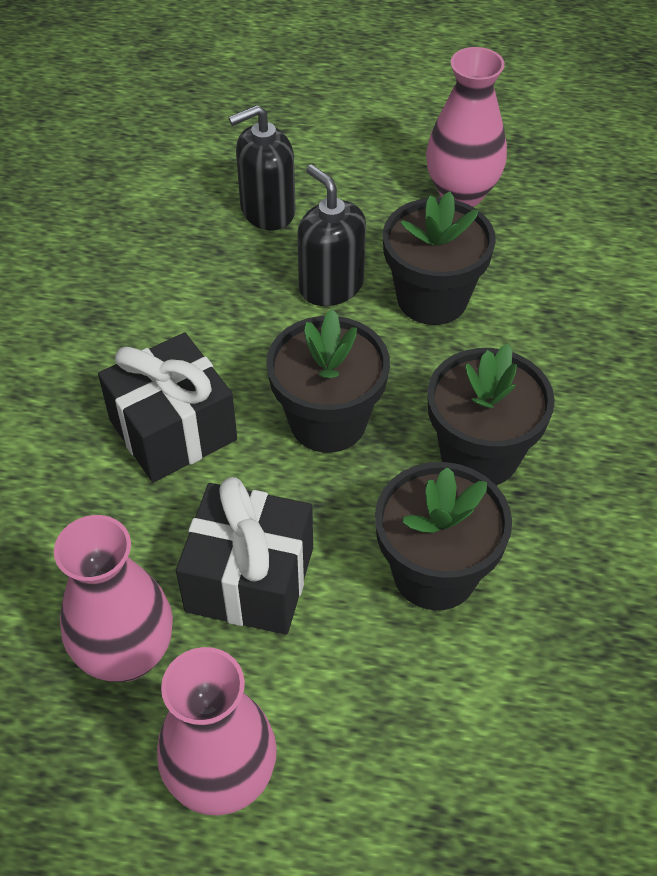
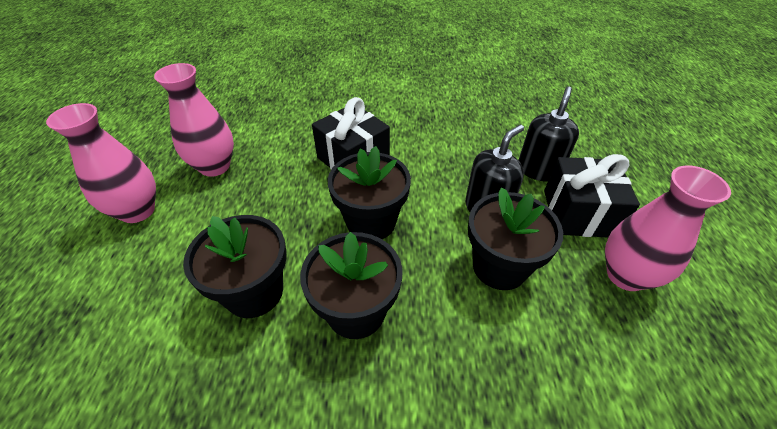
camera: 80 degrees right, 5 degrees down
(250, 579) = (255, 203): black gift -> black gift (578, 213)
(267, 211) = (538, 170): black soap dispenser -> black soap dispenser turned 60 degrees clockwise

